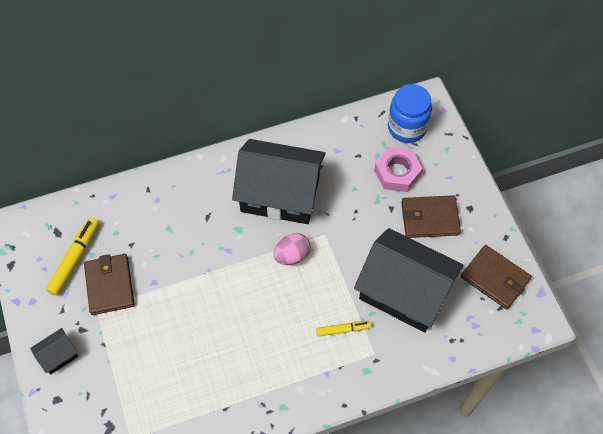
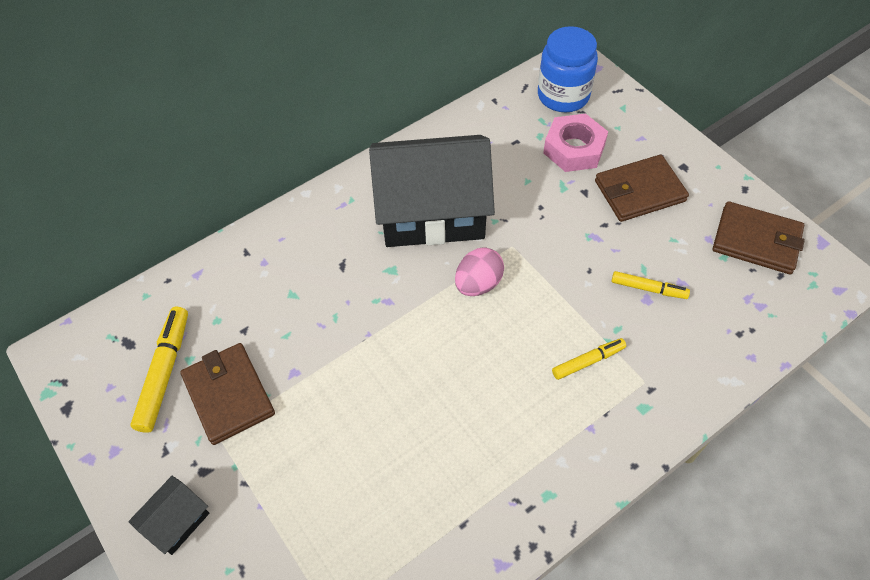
camera: 15 degrees left, 5 degrees down
(404, 291) = (648, 289): black house -> yellow marker

